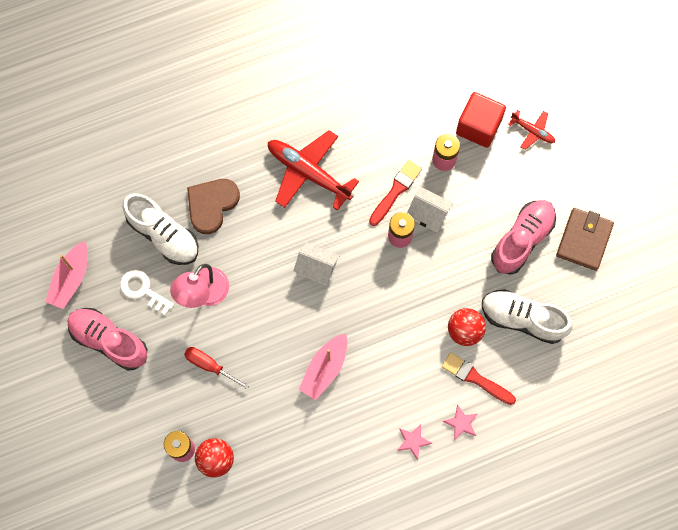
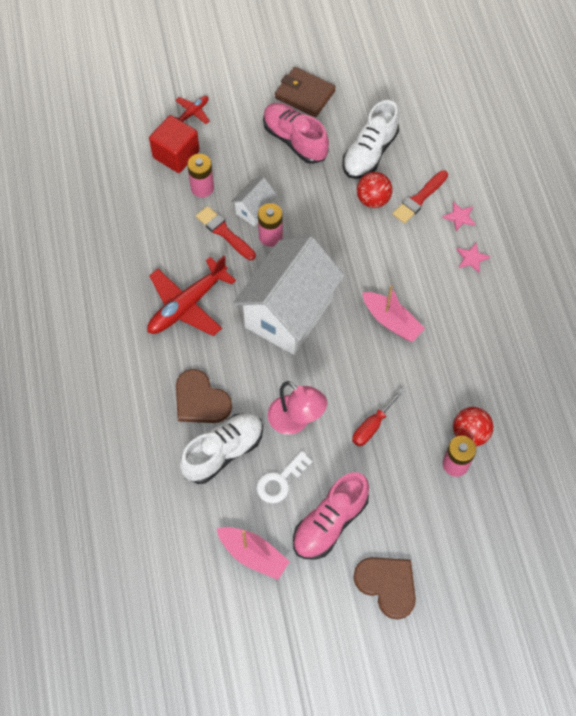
camera: 80 degrees left, 10 degrees down
(57, 400) = (387, 585): none -> brown heart
(316, 268) = (289, 313): white house -> white house, size x2.30

